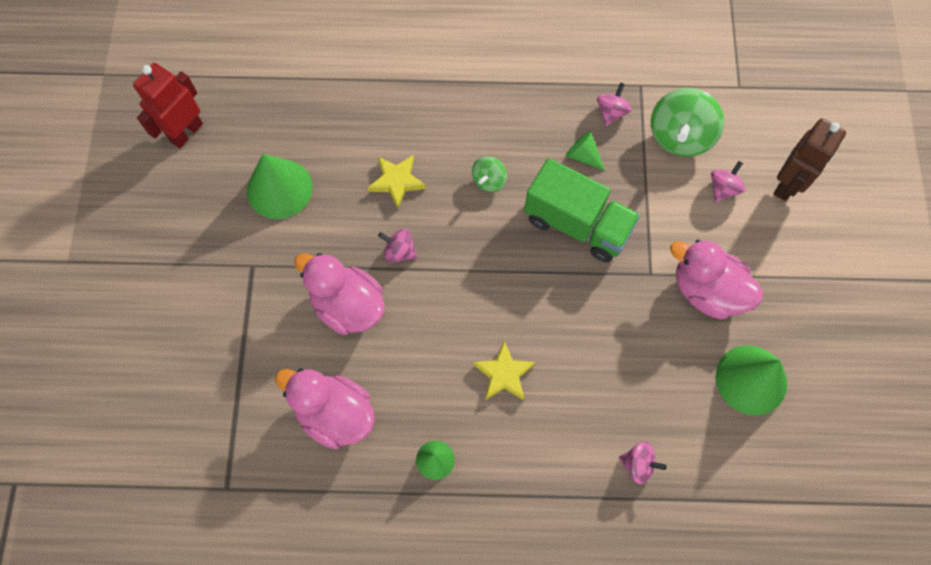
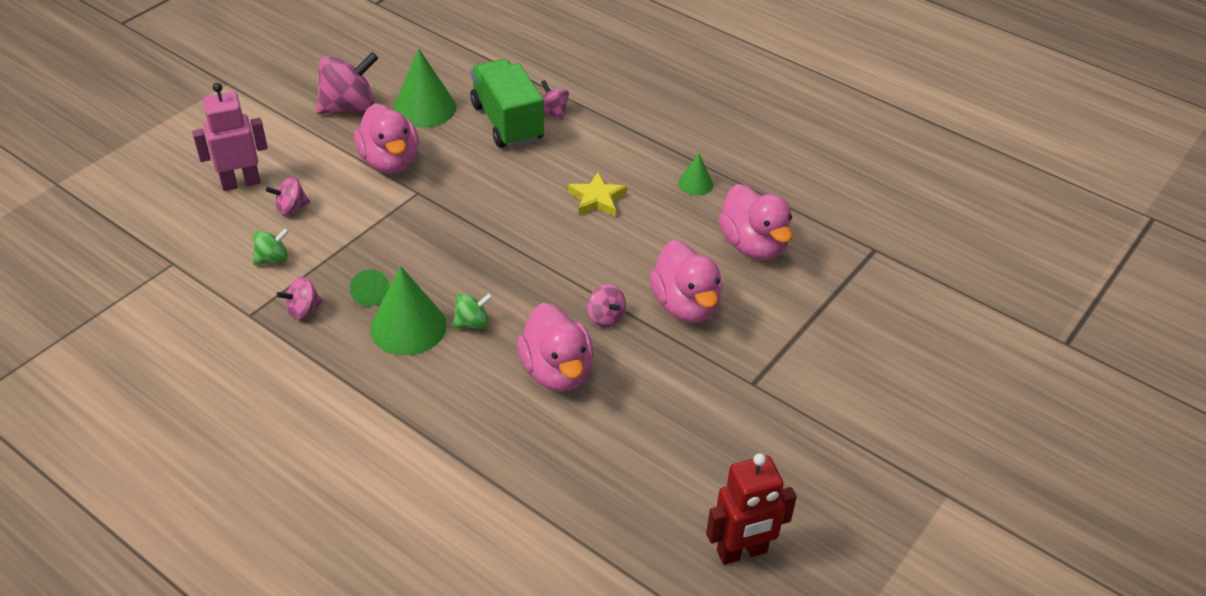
camera: 145 degrees left, 25 degrees down
(279, 188) = (677, 433): green cone -> green cone (408, 326)
(397, 181) = (557, 372): yellow star -> pink duck
(577, 224) = (434, 251): green truck -> green truck (507, 122)
(679, 136) = (273, 259): green spinning top -> green spinning top, size x0.53
(787, 184) = (241, 183): brown robot -> pink robot
(812, 330) = (349, 107): none -> pink spinning top

